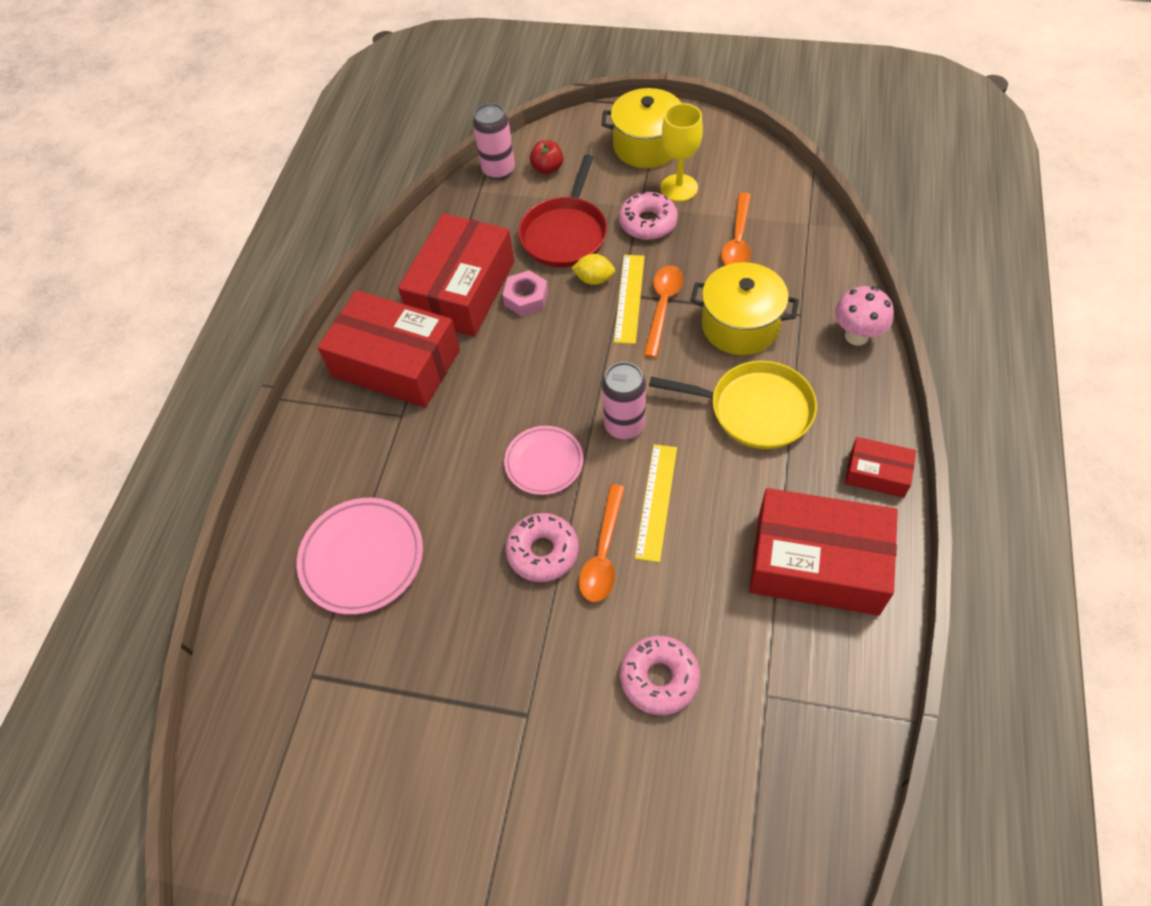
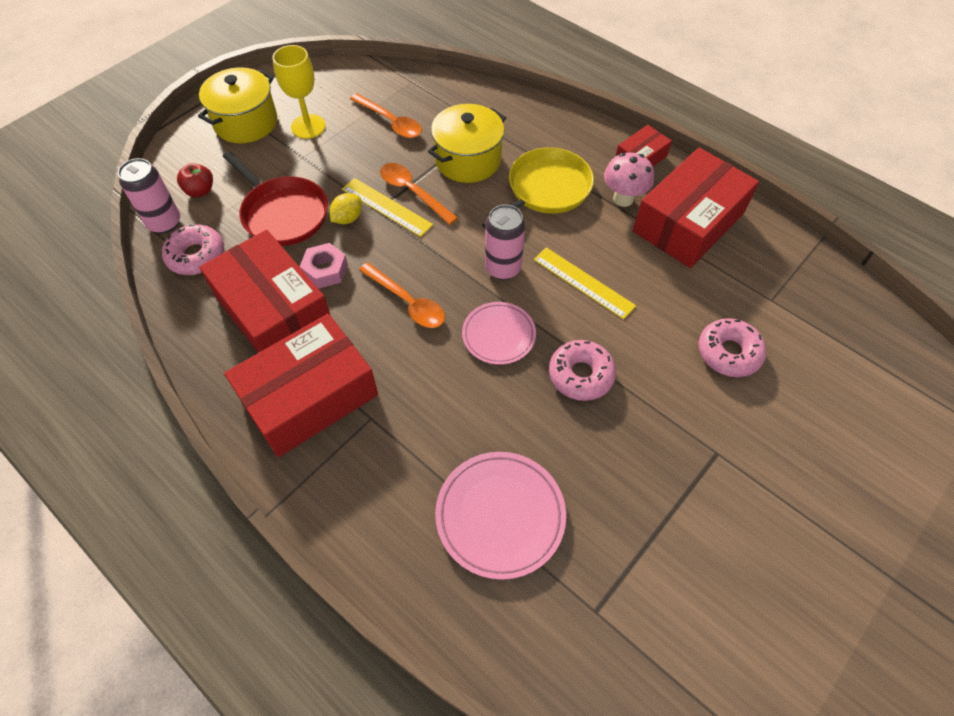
camera: 65 degrees left, 0 degrees up
(603, 553) = (606, 336): orange spoon -> orange spoon (407, 302)
(648, 223) = (324, 160): pink donut -> pink donut (196, 256)
(856, 336) = (527, 110): pink mushroom -> pink mushroom (623, 199)

